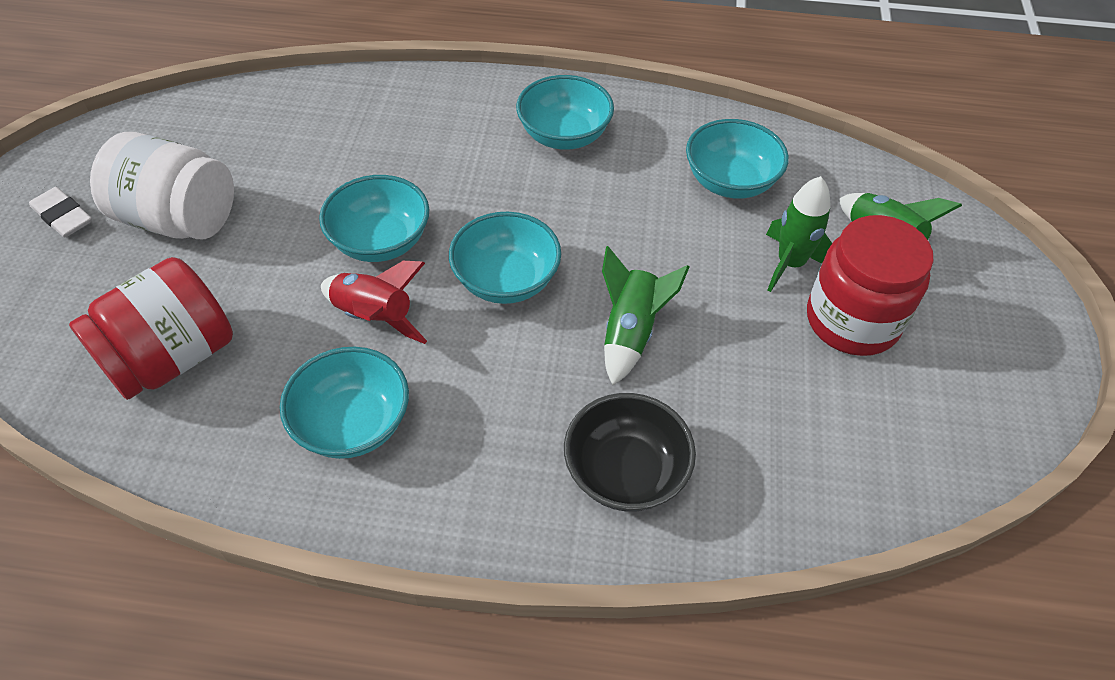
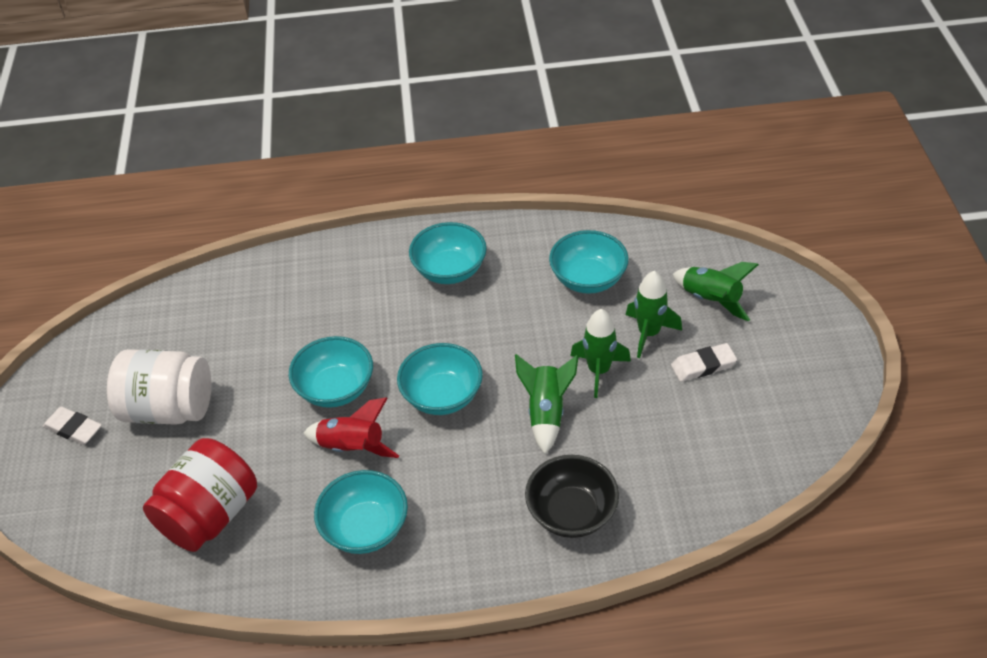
camera: 10 degrees left, 5 degrees down
(713, 295) = (599, 371): none -> green rocket
(852, 320) = (703, 365): red jar -> white eraser

